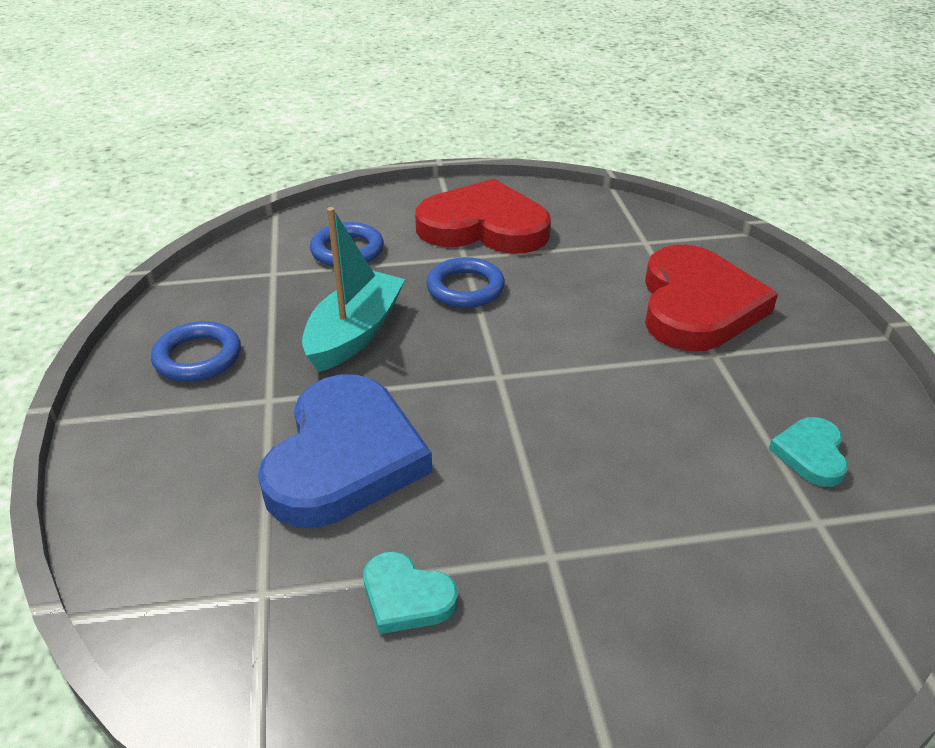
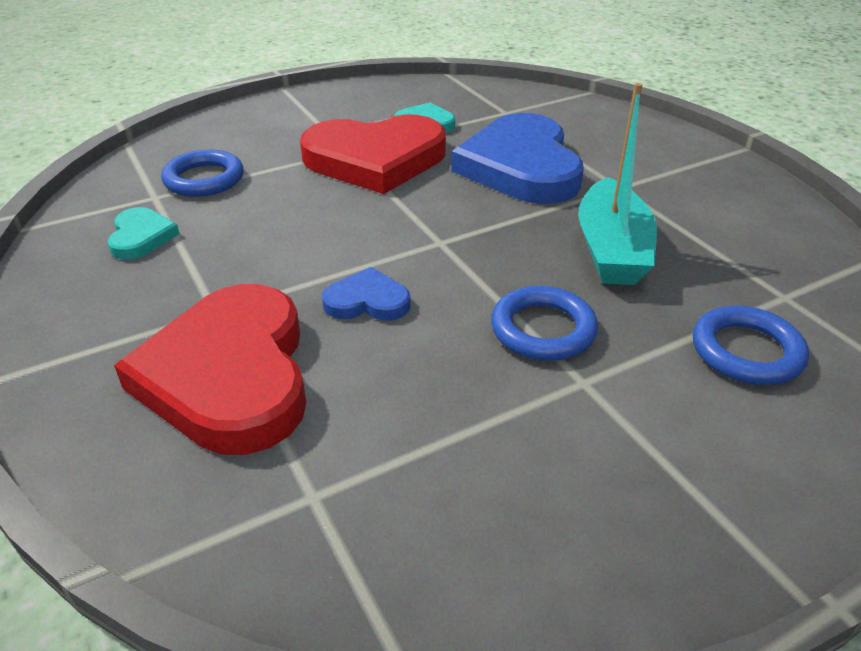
camera: 160 degrees right, 0 degrees up
(198, 357) = (721, 202): blue ring -> blue ring (204, 179)
(484, 226) = (603, 457): red heart -> red heart (375, 159)
(586, 335) = (367, 301): none -> blue heart

